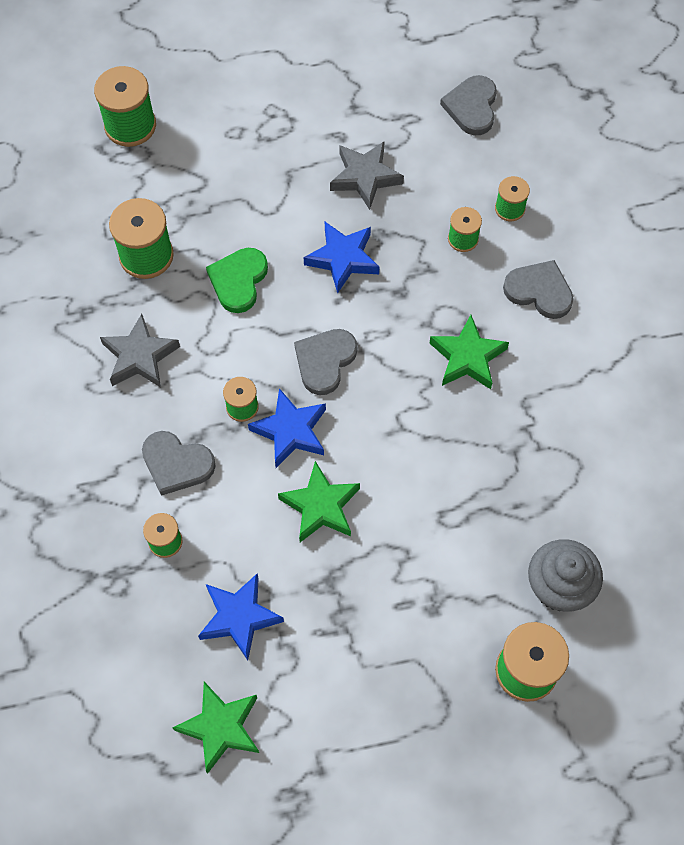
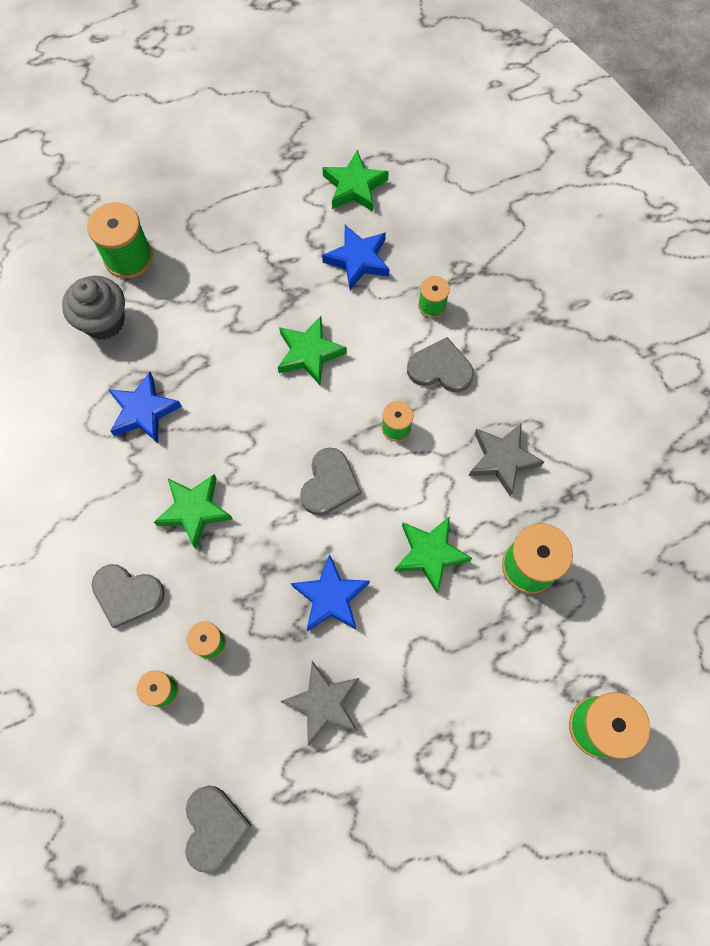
camera: 170 degrees right, 5 degrees up
(238, 281) = (430, 554): green heart -> green star
(290, 431) = (348, 413): blue star -> blue star (143, 411)

